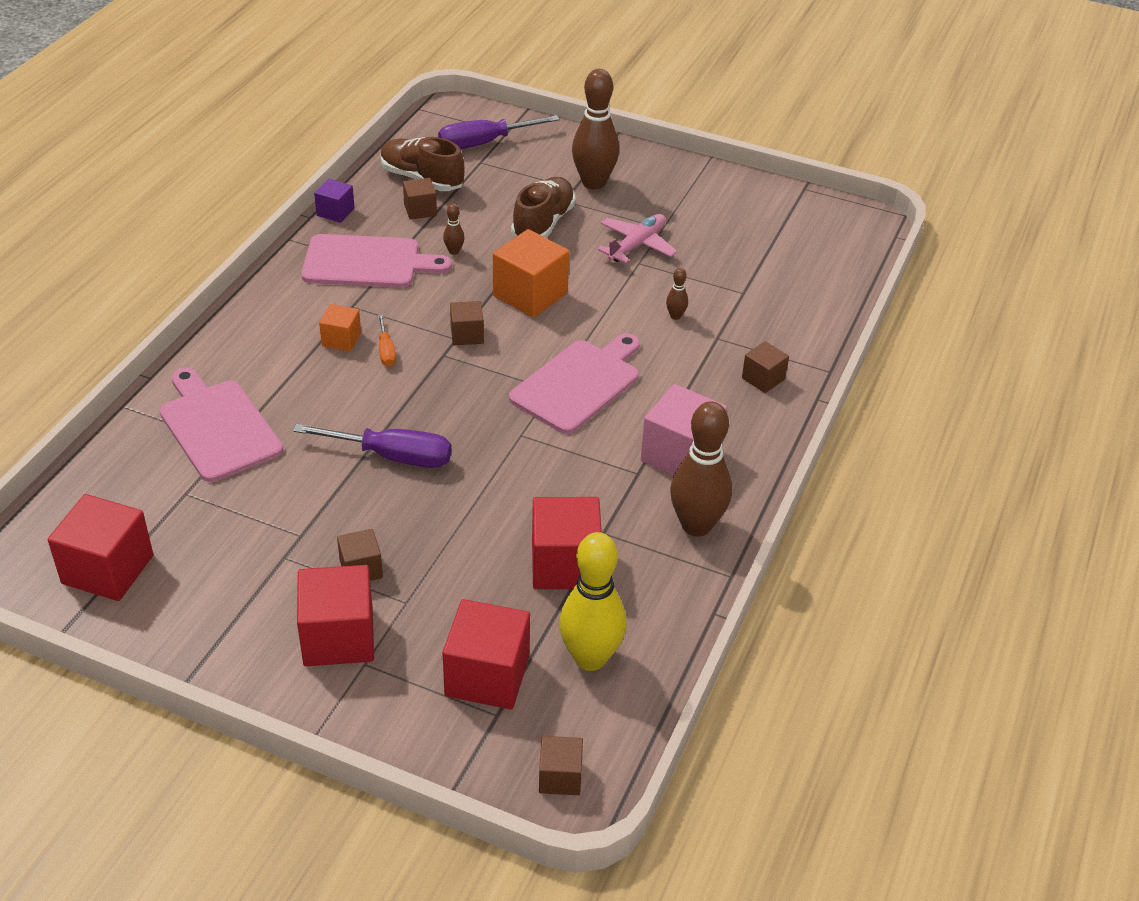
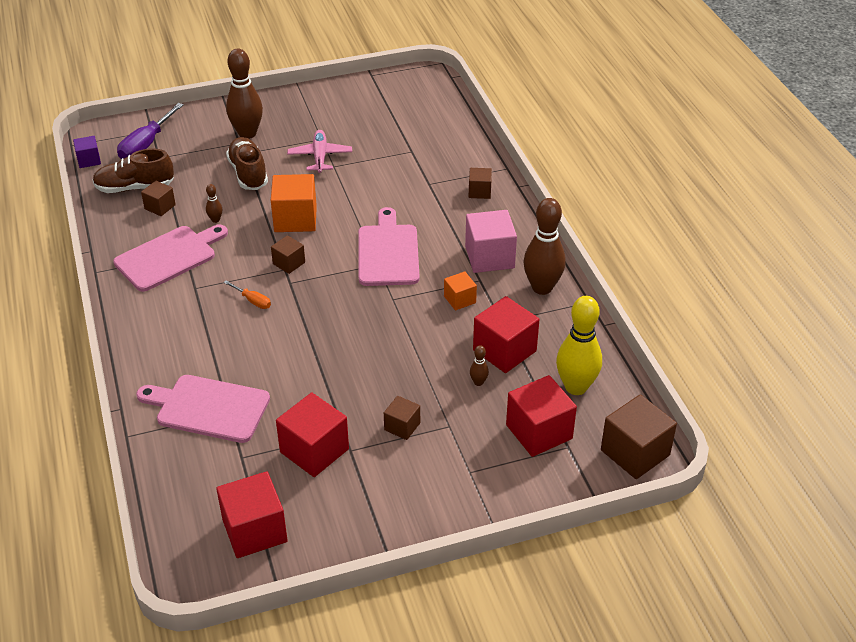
camera: 40 degrees left, 0 degrees up
(335, 212) = (104, 238): purple cube -> purple cube (89, 160)
(338, 637) = (438, 469): red cube -> red cube (314, 450)
(341, 339) = (215, 311): orange cube -> orange cube (459, 299)
(392, 456) = (337, 356): purple screwdriver -> none
(560, 777) = (635, 453): brown cube -> brown cube, size x1.82
(675, 316) = (392, 184): brown bowling pin -> brown bowling pin (478, 382)

